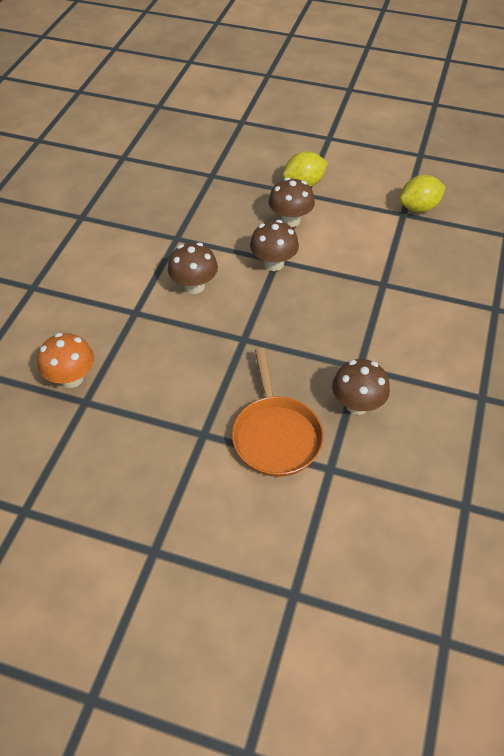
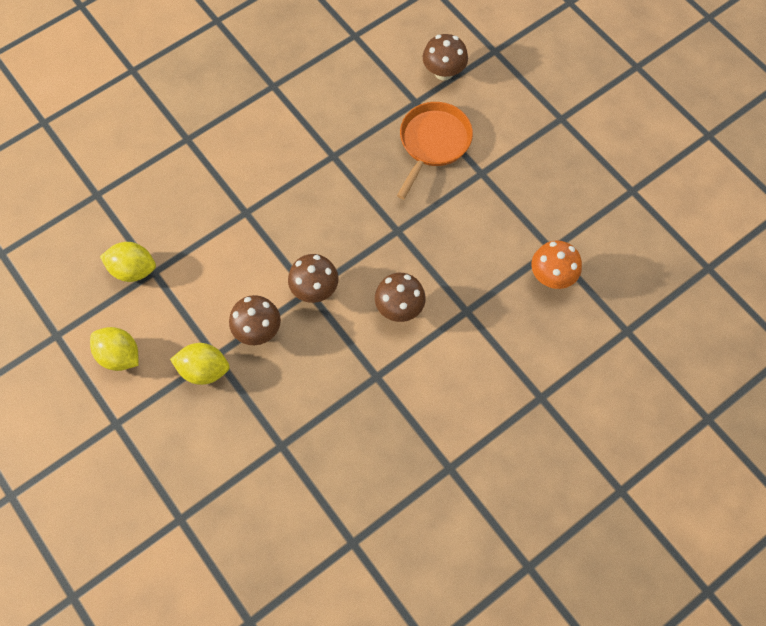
camera: 145 degrees left, 15 degrees up
(357, 404) = (360, 130): brown mushroom -> brown mushroom (443, 72)
(367, 165) = (120, 355): none -> yellow lemon

